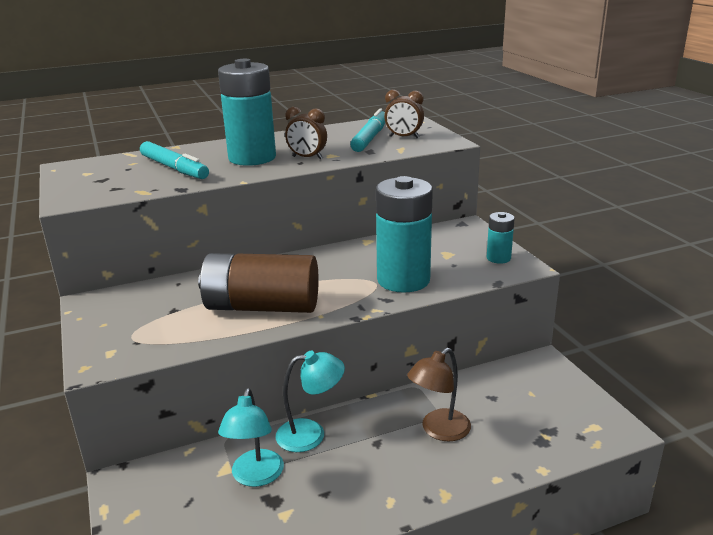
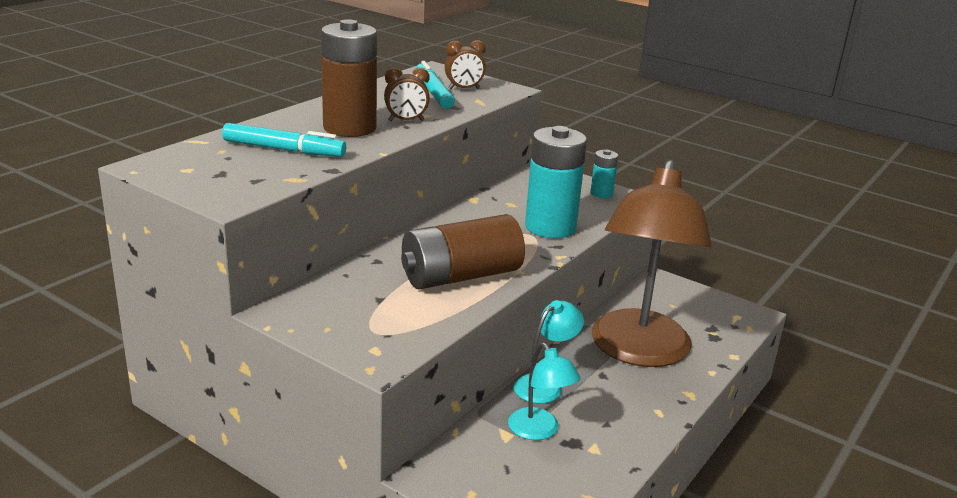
camera: 35 degrees left, 0 degrees up
(252, 158) = (349, 128): turquoise battery -> brown battery
(439, 430) = (638, 352): brown lamp -> brown lamp, size x2.29

